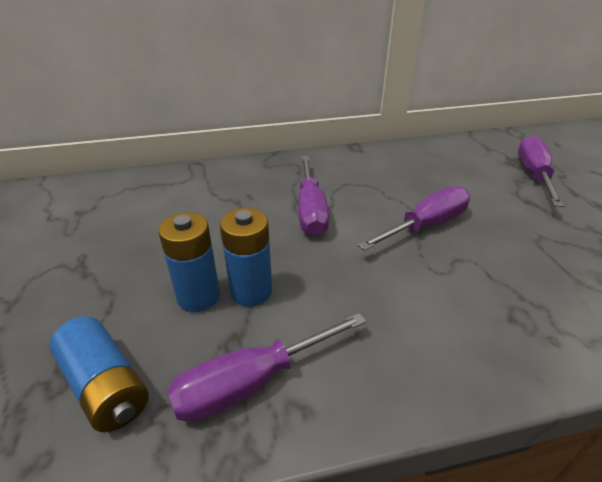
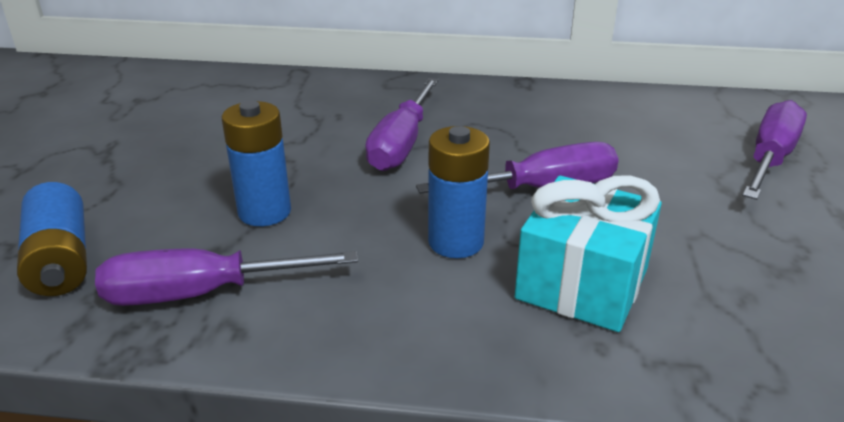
camera: 20 degrees right, 5 degrees down
(198, 296) = (204, 204): blue battery -> blue battery (456, 242)
(505, 293) = (582, 283): none -> turquoise gift

